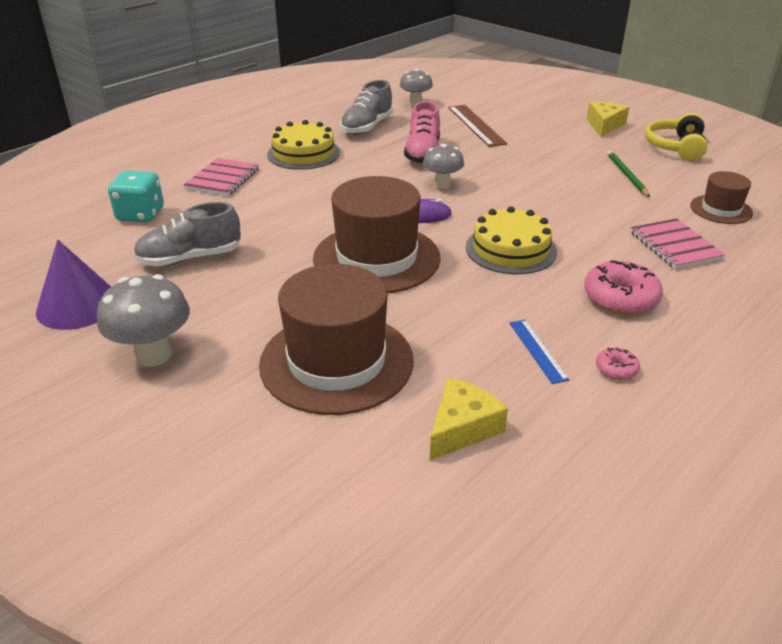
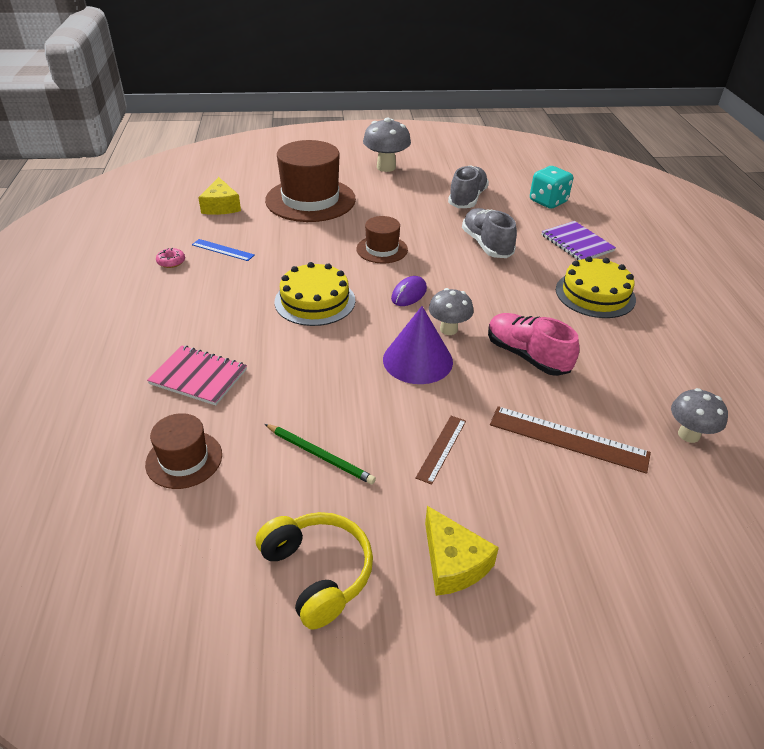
camera: 130 degrees right, 5 degrees up
(78, 305) = (457, 163): purple cone -> purple cone (417, 360)
(223, 179) = (576, 243): pink notebook -> purple notebook
(367, 127) = (633, 358): grey shoe -> grey shoe (486, 245)
(376, 258) = (382, 249): brown hat -> brown hat, size x0.52
(550, 149) = (442, 448): none -> brown ruler
(620, 298) = (204, 305): pink donut -> none

